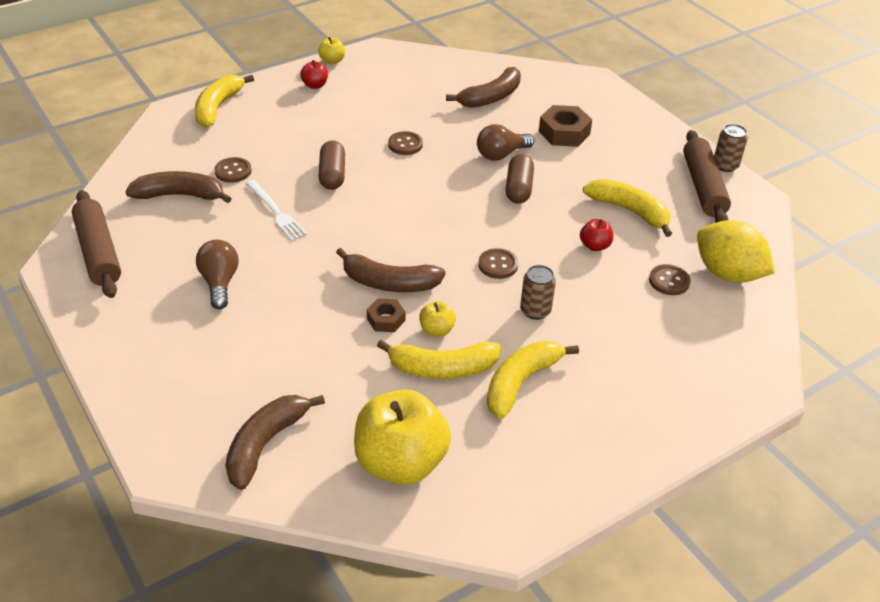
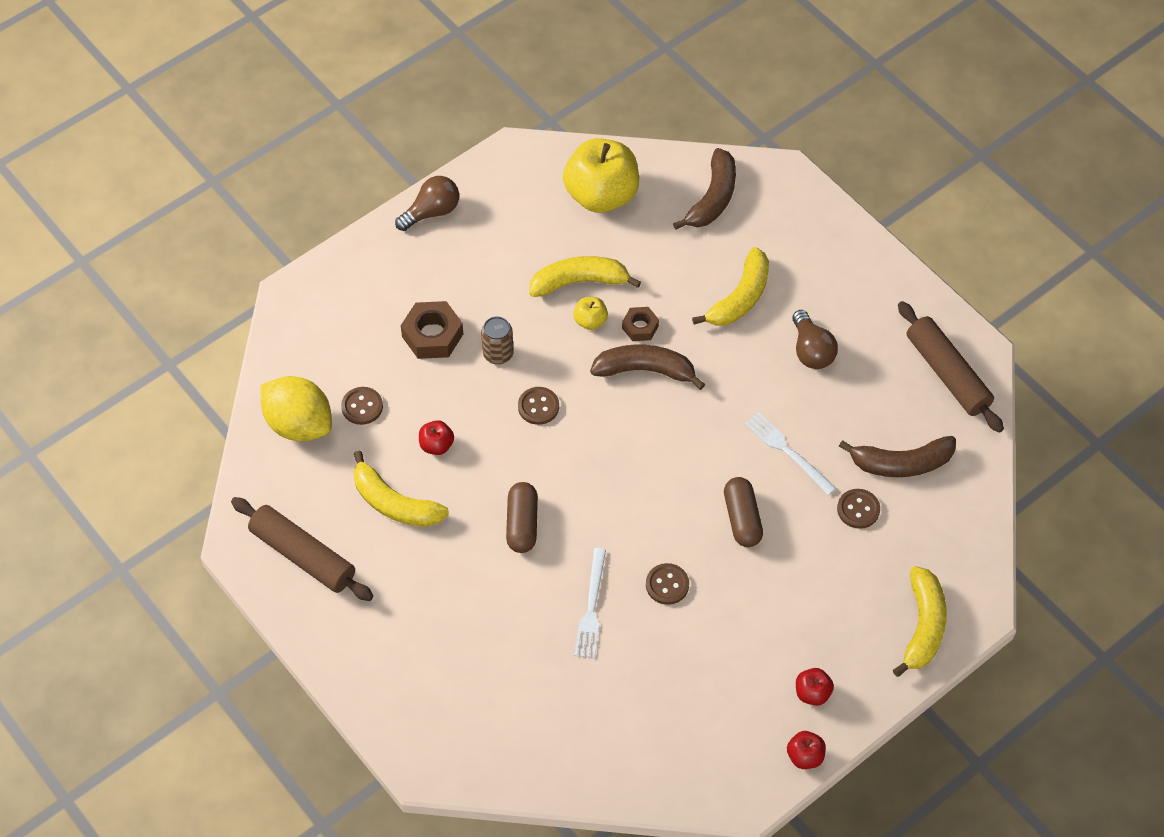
camera: 175 degrees right, 15 degrees up
(332, 61) = (805, 756): yellow apple -> red apple
(467, 138) = (591, 607): none -> white fork
(491, 97) = (568, 700): brown banana -> none
(501, 154) = (546, 582): brown light bulb -> brown light bulb (432, 212)
(521, 382) = (508, 276): yellow banana -> yellow banana (740, 298)
(564, 133) = (468, 636): brown nut -> brown nut (432, 335)
(703, 187) = (303, 555): brown rolling pin -> brown rolling pin turned 45 degrees counterclockwise
(725, 165) = (269, 598): brown can -> none

